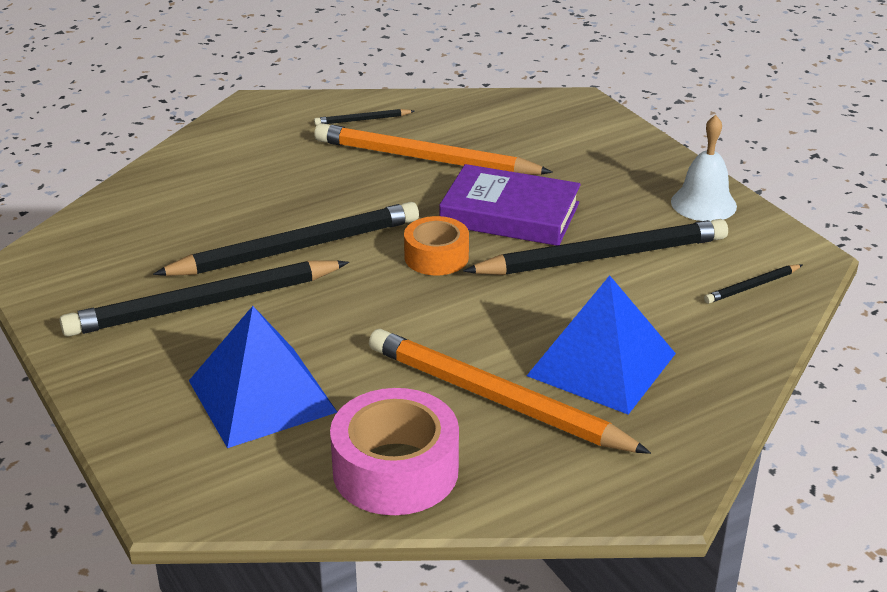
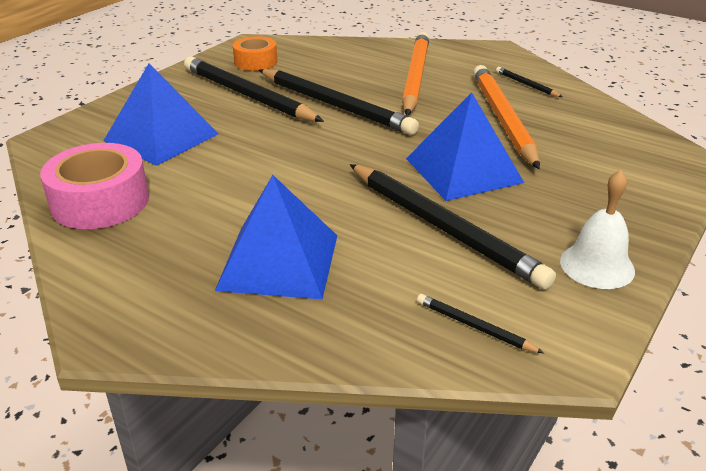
camera: 65 degrees right, 0 degrees up
(436, 257) = (371, 155): orange tape -> orange tape (255, 62)
(496, 398) = (203, 222): orange pencil -> orange pencil (416, 77)
(510, 214) = (463, 170): purple book -> blue pyramid

